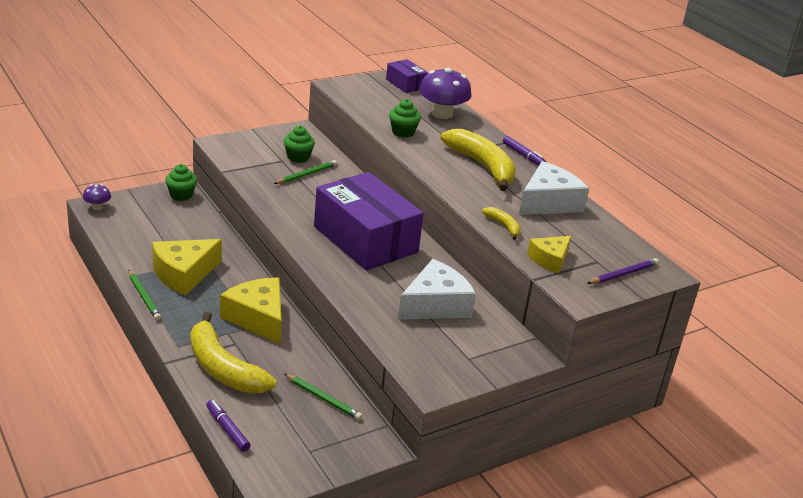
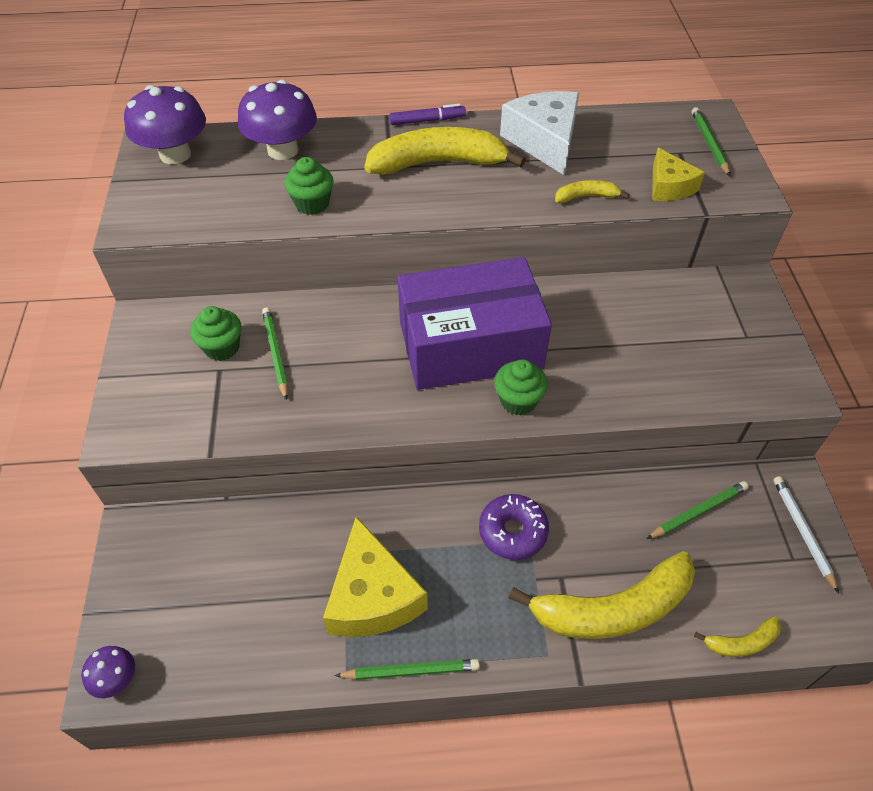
camera: 60 degrees left, 20 degrees up
(181, 195) = (152, 537): green cupcake -> green cupcake (518, 400)
(227, 429) = (741, 642): purple marker -> yellow banana
(257, 318) = (512, 531): yellow cheese -> purple donut
(337, 454) = (802, 532): none -> white pencil
(405, 84) = (175, 154): purple box -> purple mushroom
(435, 305) = (635, 328): white cheese -> none
(623, 274) = (709, 143): purple pencil -> green pencil

